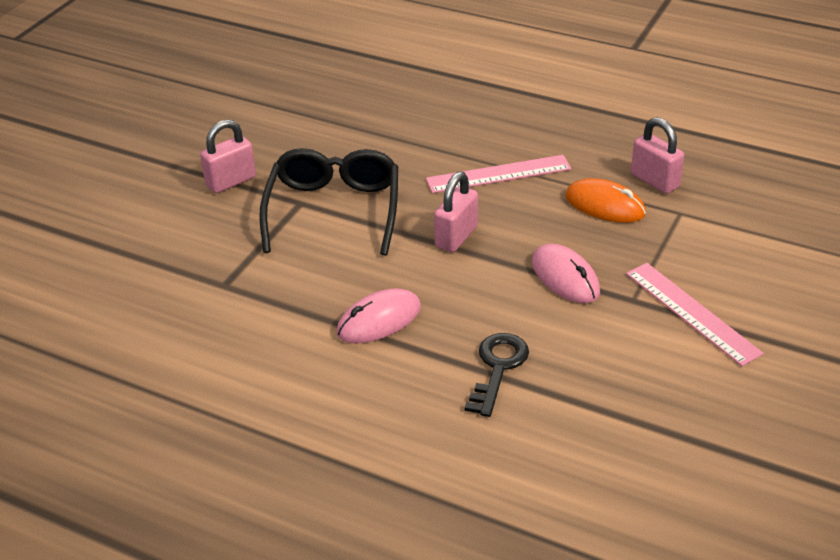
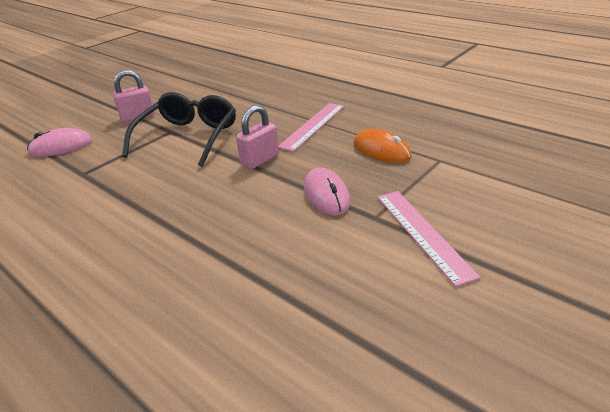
camera: 15 degrees right, 5 degrees down
(379, 320) = (167, 208): pink mouse -> pink mouse (61, 147)
(498, 174) = (313, 126): pink ruler -> pink ruler turned 60 degrees counterclockwise
(498, 368) = (233, 256): black key -> none
(655, 181) = (427, 138): pink padlock -> none

